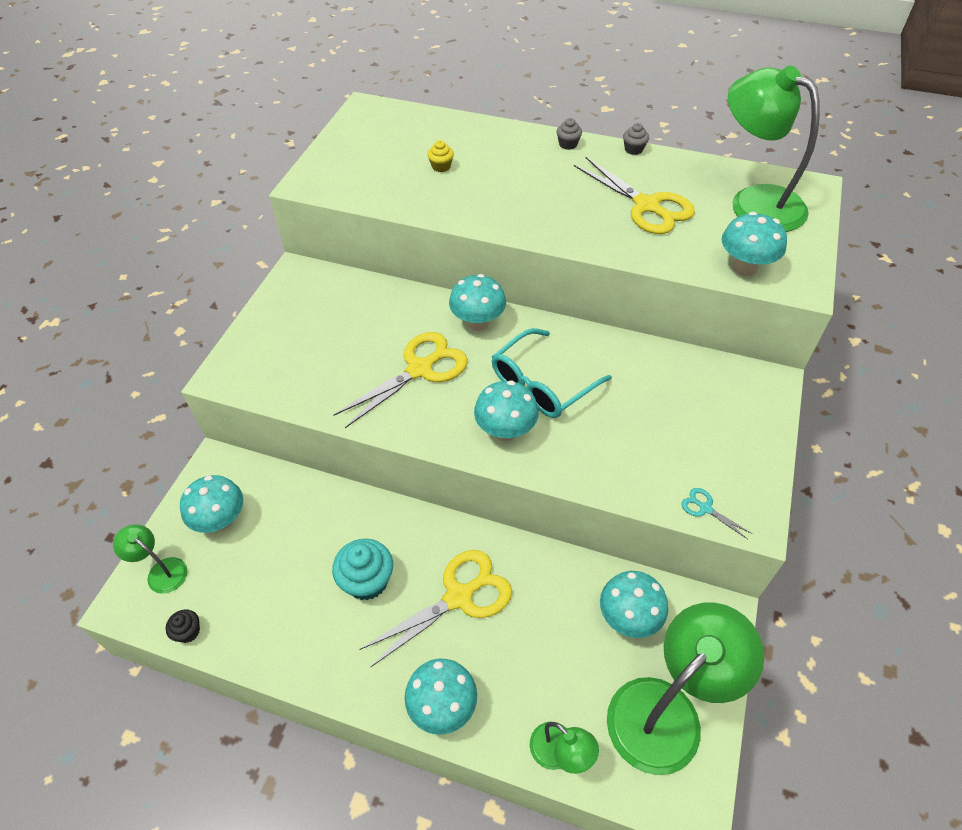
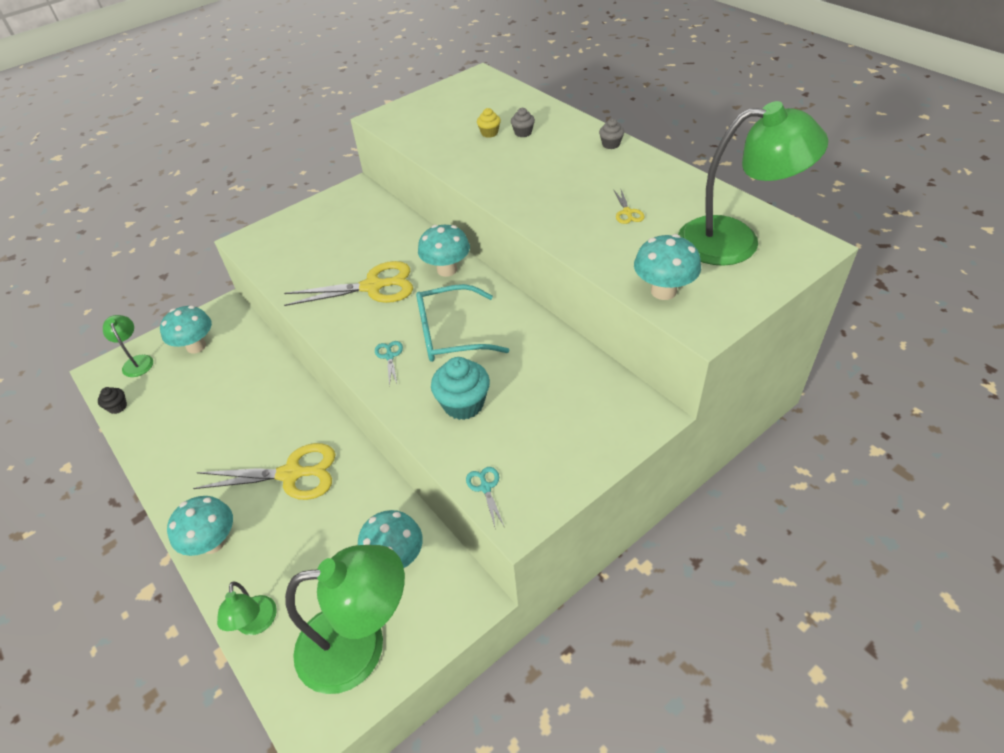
camera: 35 degrees right, 5 degrees down
(367, 581) = (244, 431): turquoise cupcake -> turquoise cupcake (463, 404)
(505, 431) = (389, 356): turquoise mushroom -> turquoise scissors
(633, 149) = (665, 164): grey cupcake -> grey cupcake (523, 133)
(646, 206) = (627, 212): yellow scissors -> yellow scissors, size x0.43
(754, 202) = (735, 241): green lamp -> green lamp turned 105 degrees clockwise

